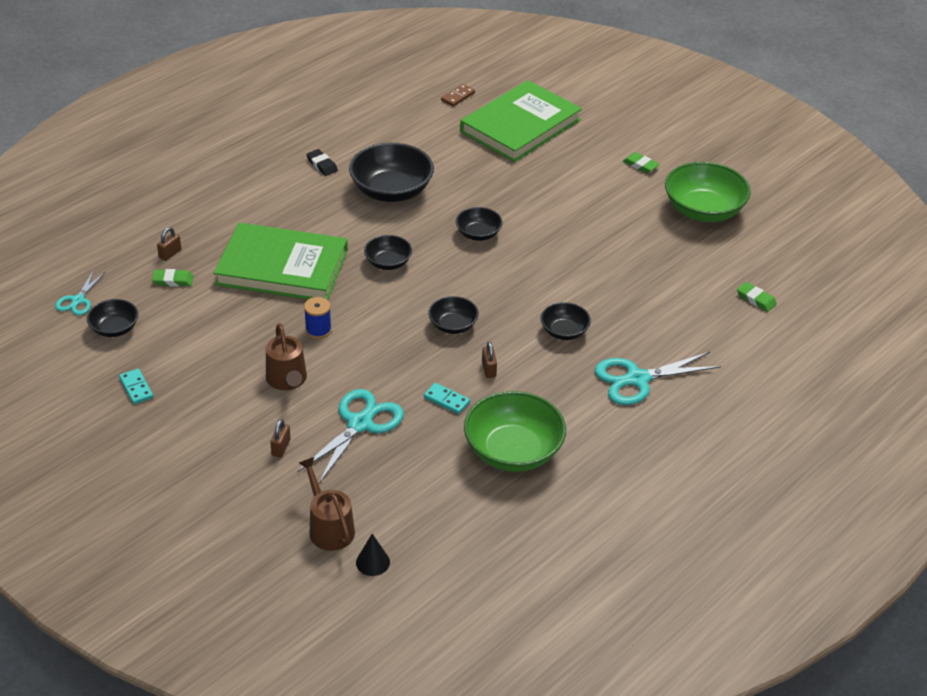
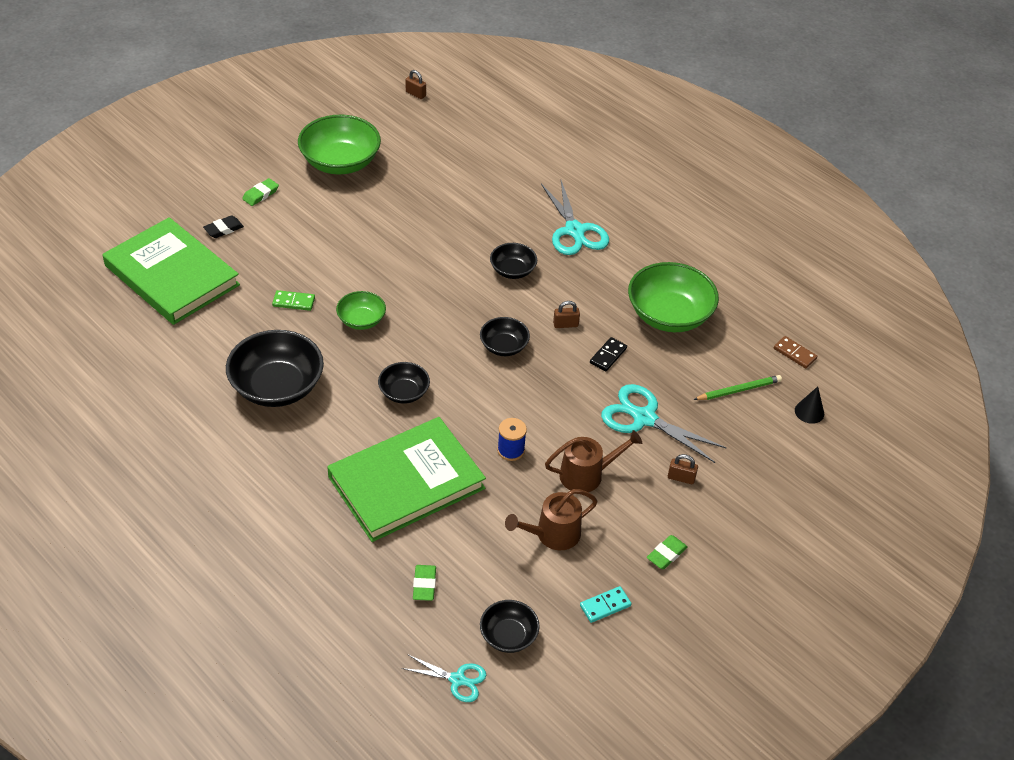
camera: 90 degrees left, 5 degrees up
(170, 254) = (374, 591): brown padlock -> brown padlock (415, 94)
(282, 267) = (406, 482): green book -> green book turned 45 degrees clockwise
(322, 165) = (216, 448): black eraser -> black eraser (223, 229)
(329, 527) = (775, 441): brown watering can -> brown watering can (553, 534)
(403, 502) = (738, 390): none -> green pencil
(446, 400) = (608, 355): turquoise domino -> black domino
(457, 97) = (100, 323): brown domino -> brown domino (794, 354)
(478, 234) = (361, 320): black bowl -> green bowl
(497, 193) = (293, 302): none -> green domino
(756, 299) = (470, 148): green eraser -> green eraser (666, 554)

